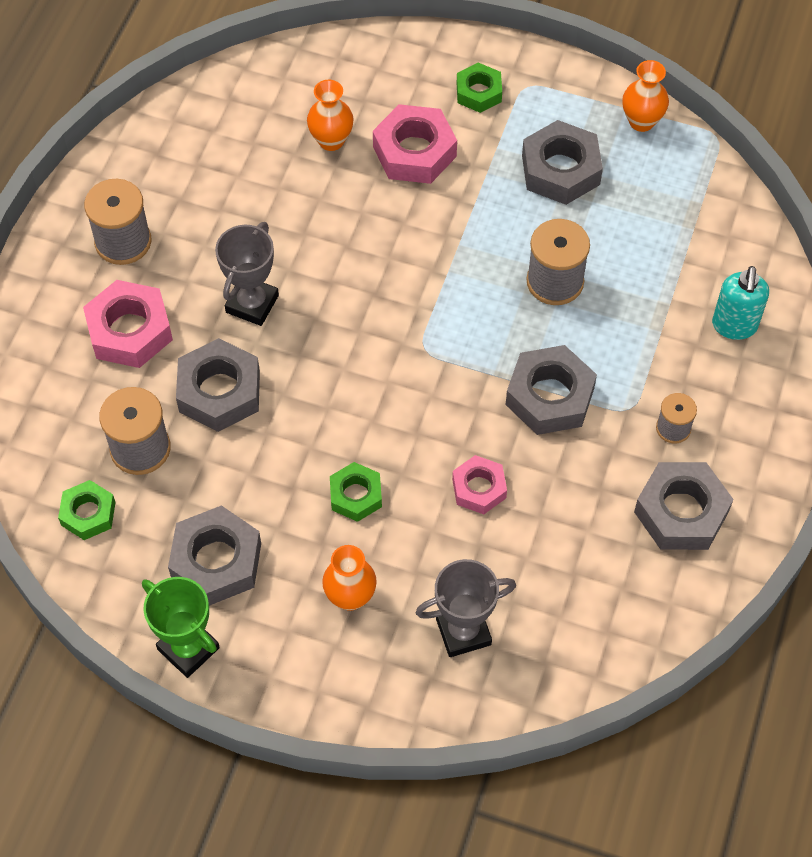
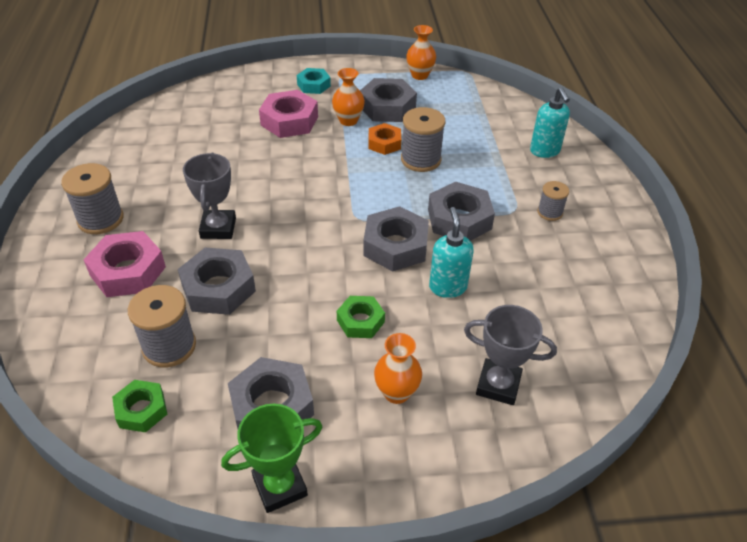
camera: 25 degrees left, 15 degrees down
(188, 649) = (280, 486): green trophy -> green trophy turned 45 degrees counterclockwise
(331, 140) = (230, 129): orange vase -> orange vase (348, 121)
(463, 631) = (498, 385): grey trophy -> grey trophy turned 60 degrees clockwise
(479, 92) = (313, 85): green nut -> turquoise nut
(479, 488) = (447, 287): pink nut -> turquoise soap dispenser
(521, 236) = (384, 143): none -> orange nut
(681, 512) = (591, 256): grey nut -> grey nut (395, 246)

